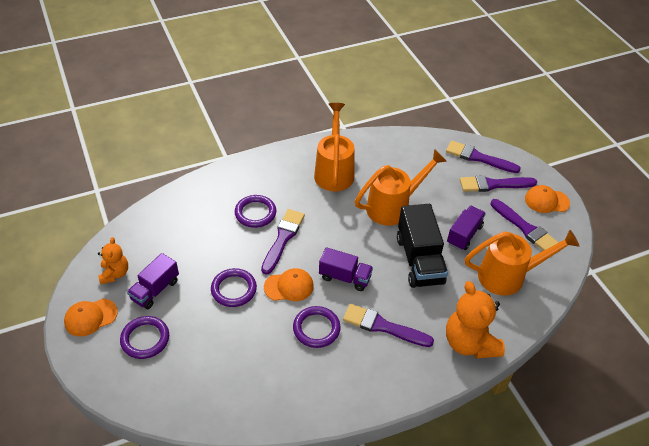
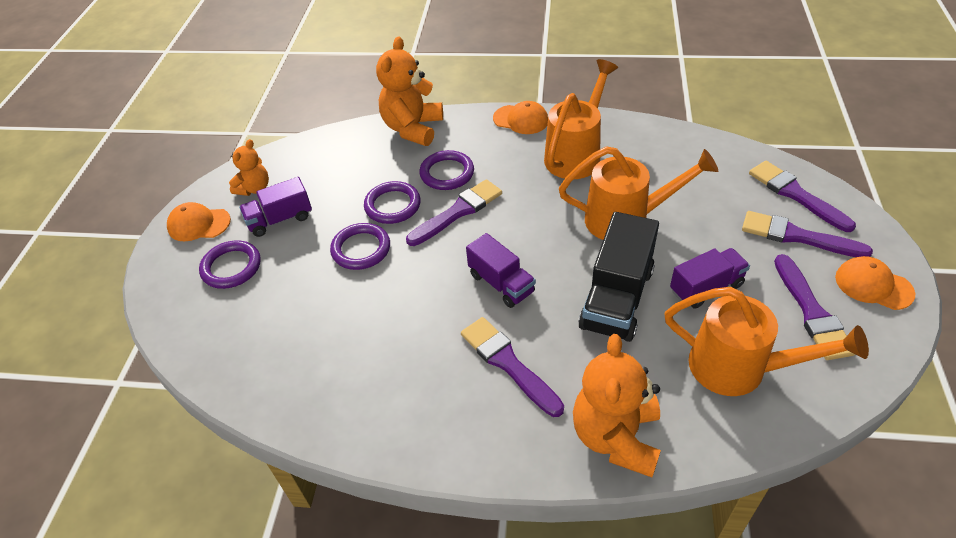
camera: 35 degrees right, 0 degrees up
(205, 187) = (413, 128): none -> orange teddy bear
(289, 286) = (425, 269): orange cap -> orange cap (521, 119)
(316, 328) = (422, 331): purple ring -> purple ring (392, 205)

